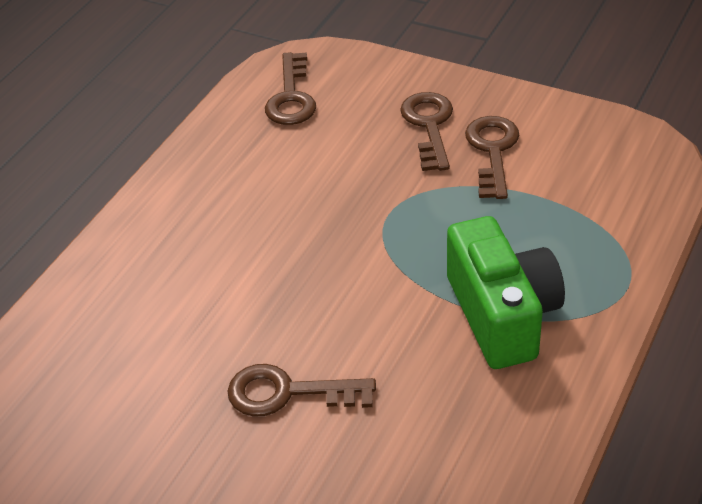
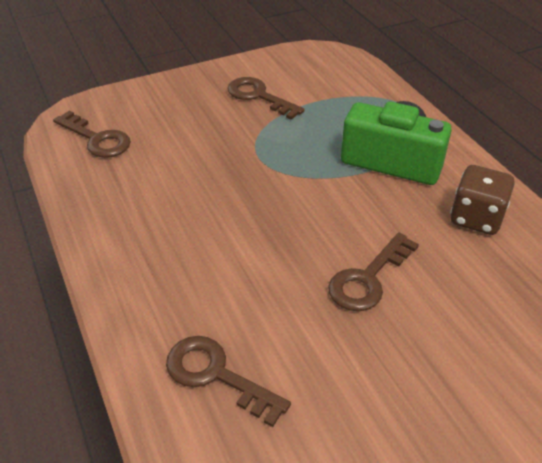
camera: 55 degrees left, 0 degrees up
(429, 126) = (205, 105): brown key -> brown key (216, 375)
(475, 434) = (476, 218): none -> brown dice

